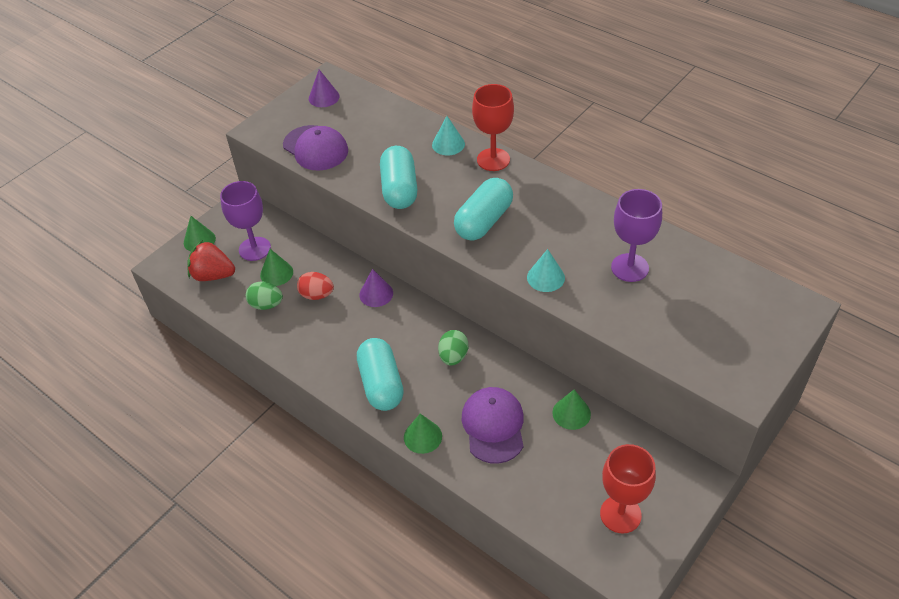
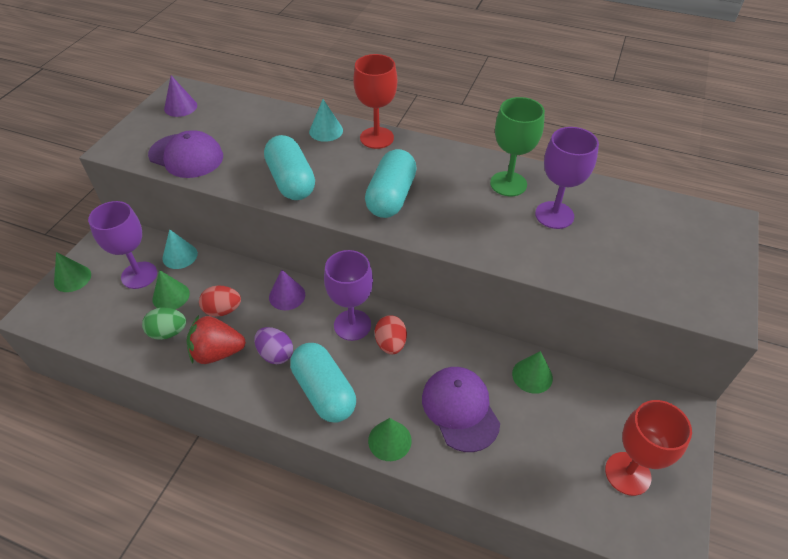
camera: 20 degrees left, 0 degrees up
(213, 275) = (97, 312): red strawberry -> red strawberry (217, 352)
(350, 343) = (275, 354): none -> purple egg
(425, 332) = (352, 325): none -> purple goblet
(453, 356) = (391, 344): green egg -> red egg
(545, 277) = (477, 240): turquoise cone -> turquoise cone (180, 256)
(600, 229) = (508, 184): none -> green goblet

